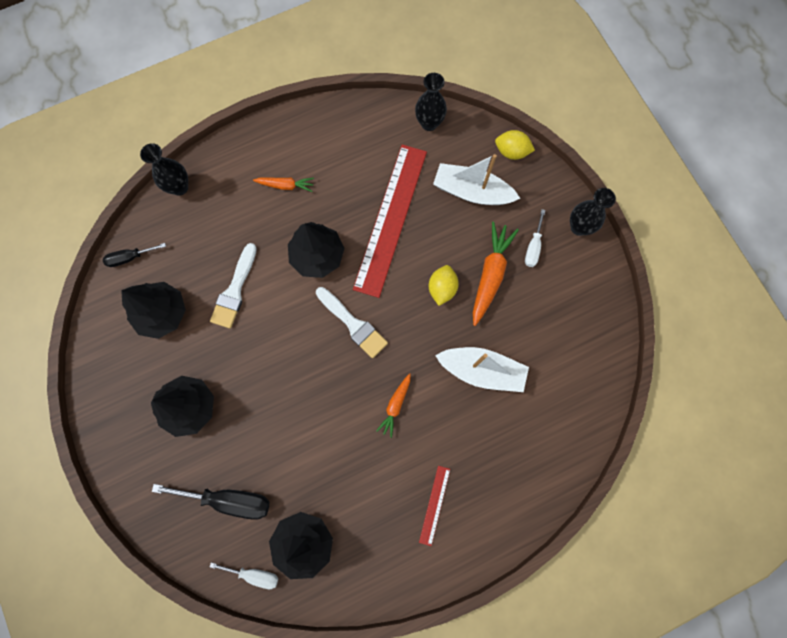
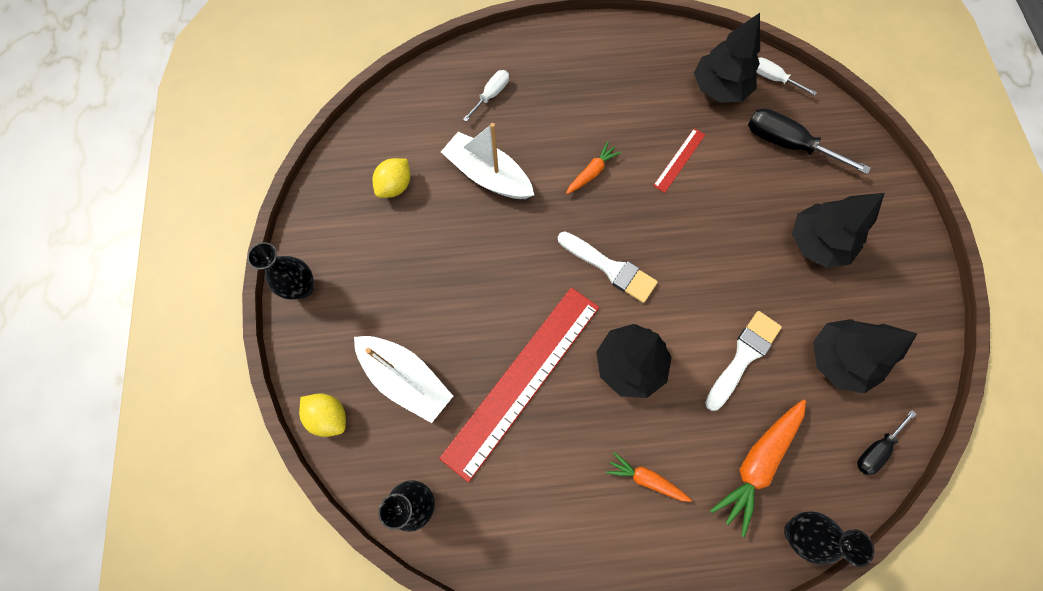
camera: 160 degrees left, 5 degrees down
(130, 258) = (876, 448): black screwdriver -> black screwdriver turned 135 degrees clockwise
(353, 324) = (610, 268): white brush -> white brush turned 150 degrees clockwise
(434, 505) = (584, 79): red ruler -> red ruler (679, 160)
(442, 288) = (494, 273): yellow lemon -> yellow lemon (395, 186)
(490, 275) = (432, 269): orange carrot -> orange carrot (757, 462)
(533, 247) = (367, 283): white screwdriver -> white screwdriver (491, 95)

